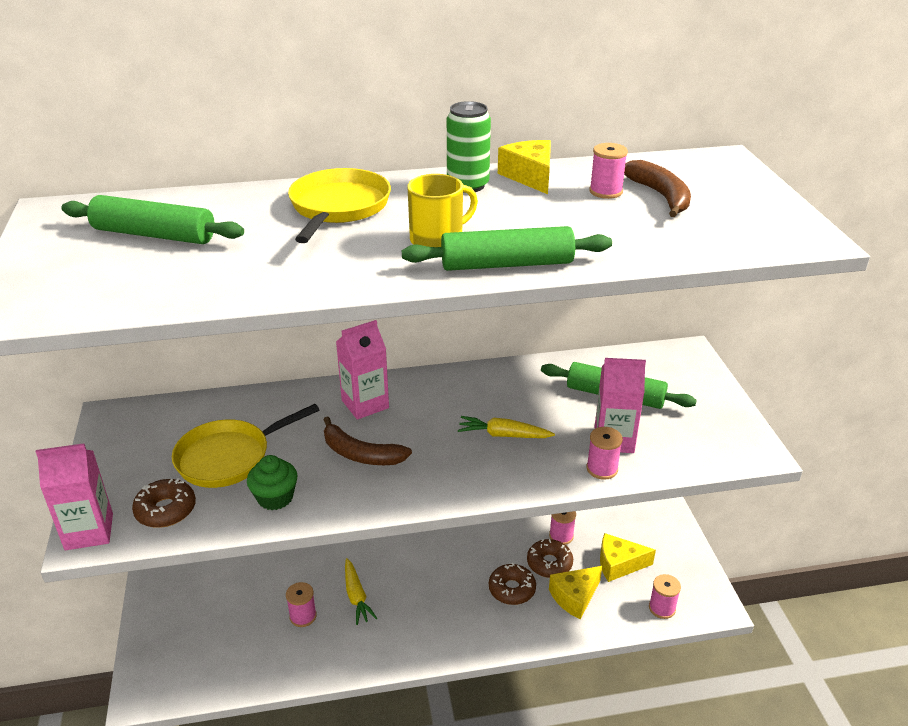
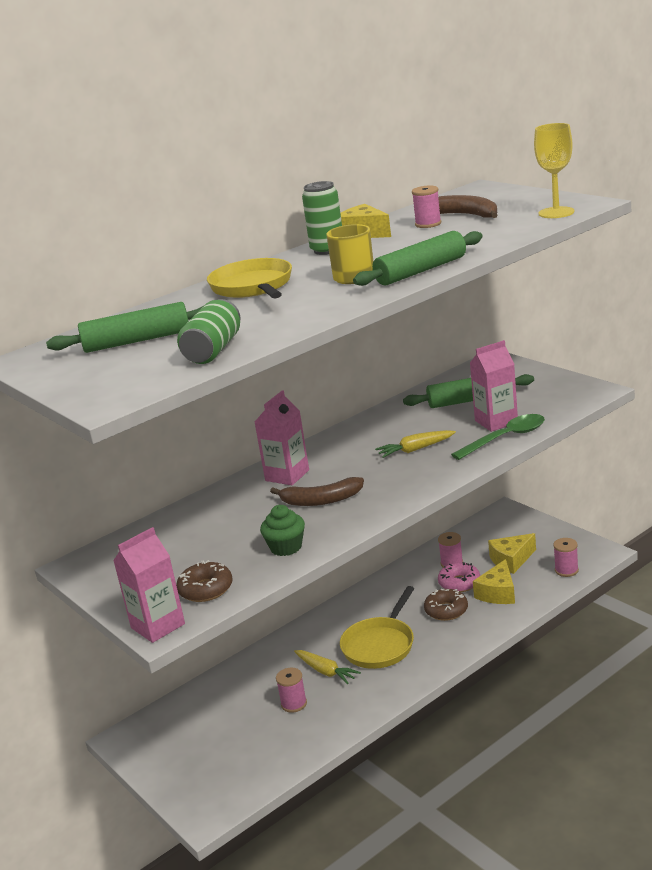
camera: 25 degrees left, 10 degrees down
(183, 285) = (213, 350): none -> green can
(229, 457) = (216, 544): yellow pan -> yellow pan (380, 645)
(549, 563) = (459, 583): brown donut -> pink donut
(602, 469) = (506, 438): pink spool -> green spoon
(757, 237) = (556, 213): none -> yellow goblet

